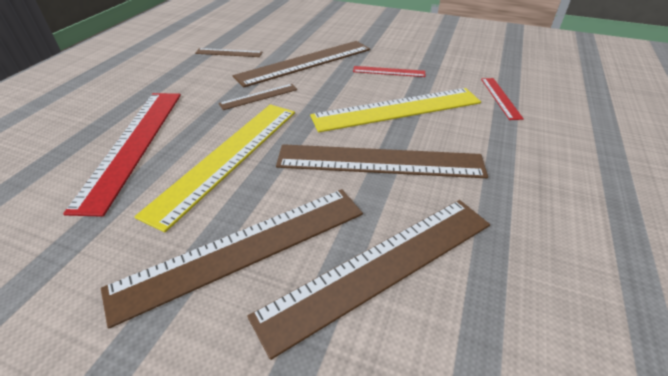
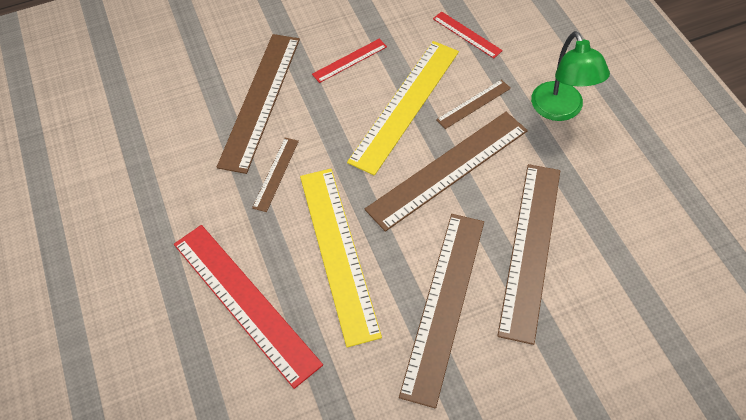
camera: 40 degrees left, 15 degrees up
(228, 53) = (163, 139): brown ruler -> brown ruler (474, 104)
(542, 183) = (561, 110): none -> green lamp

